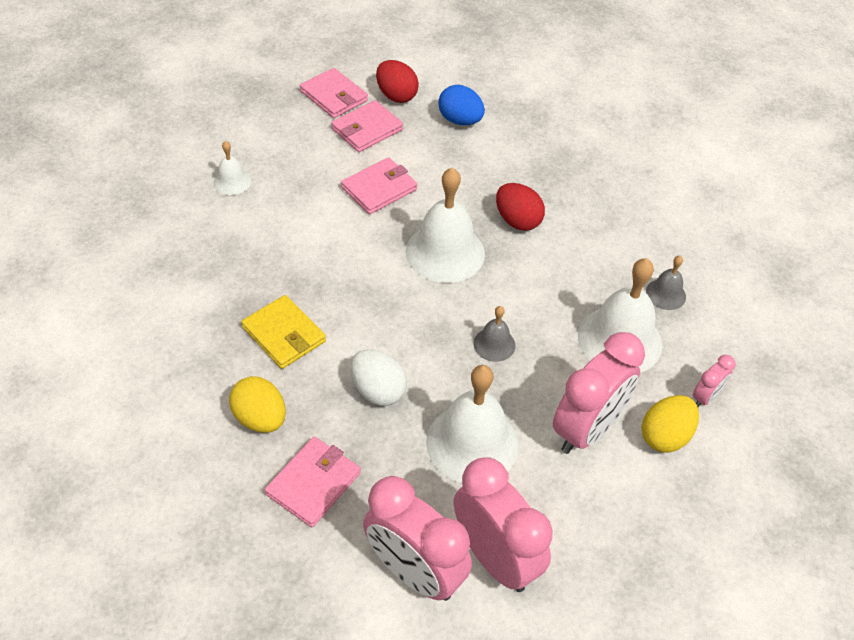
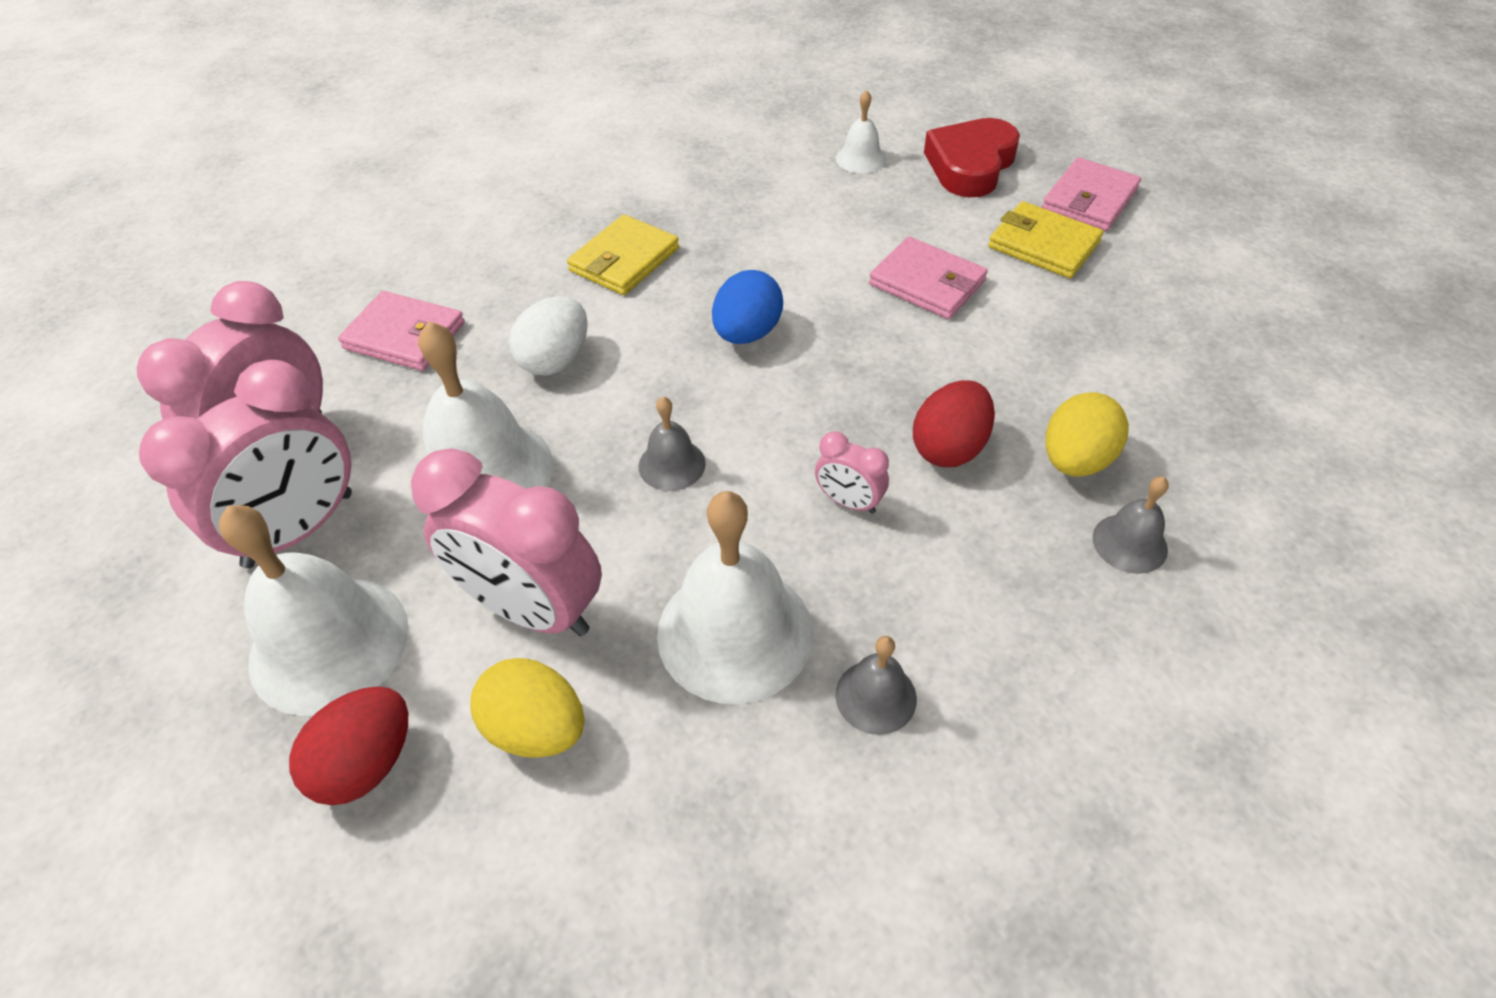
camera: 80 degrees right, 0 degrees up
(260, 418) = (492, 272): yellow egg -> yellow egg (1075, 460)
(271, 133) = (970, 165): none -> red heart
(367, 129) = (1043, 245): pink wallet -> yellow wallet
(396, 96) = (1143, 257): red egg -> red egg (367, 763)
(445, 252) = (834, 376): white bell -> white bell (329, 643)
(460, 120) = (1142, 336): blue egg -> blue egg (747, 333)
(596, 177) = (1129, 543): none -> grey bell
(705, 397) = (638, 793): pink clock -> pink clock (849, 502)

